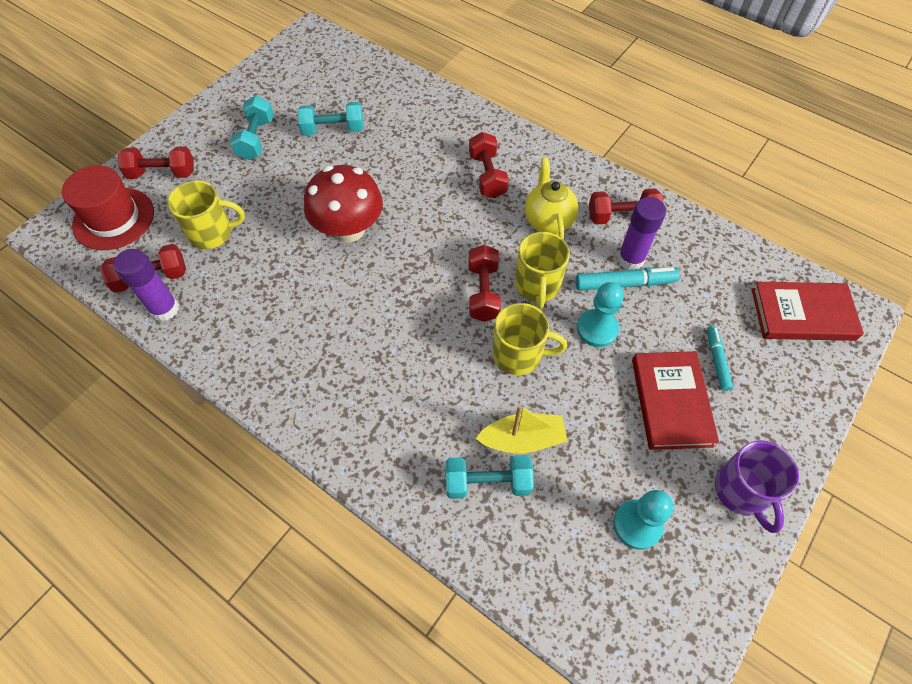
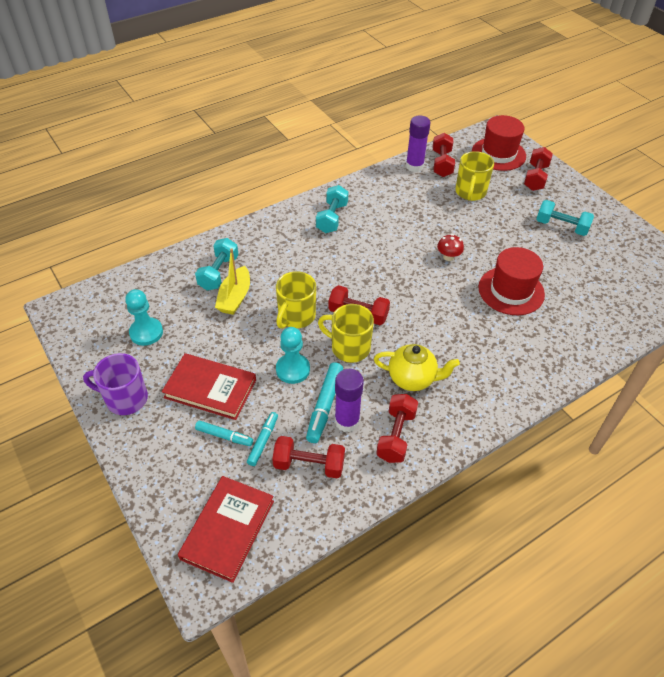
camera: 110 degrees right, 10 degrees down
(333, 130) = (562, 270): turquoise dumbbell -> turquoise dumbbell (332, 218)
(349, 229) = (448, 257): red mushroom -> red mushroom, size x0.44
(383, 165) = (511, 291): none -> red hat
(487, 176) = (479, 354): red dumbbell -> red dumbbell (309, 465)
(698, 322) = (263, 441): none -> turquoise marker

